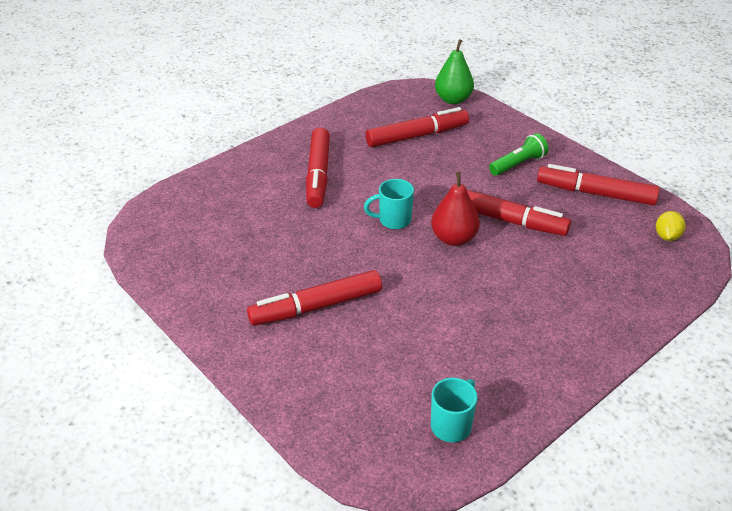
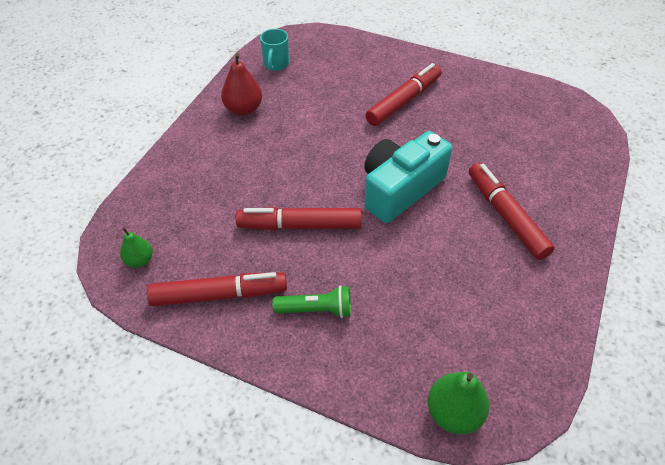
camera: 155 degrees right, 10 degrees up
(393, 220) = (400, 189): turquoise mug -> turquoise camera
(417, 136) = (452, 314): red marker -> none
(453, 238) = (338, 188): red pear -> red pear (243, 109)
(518, 164) = (316, 310): green flashlight -> green flashlight turned 120 degrees counterclockwise
(667, 236) = (140, 260): yellow lemon -> green pear

